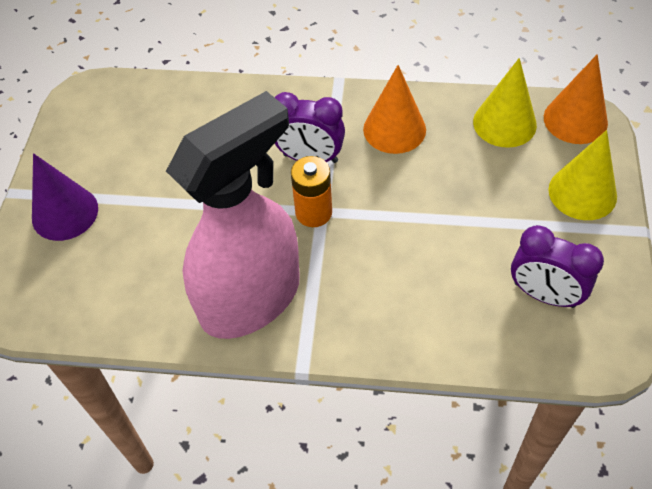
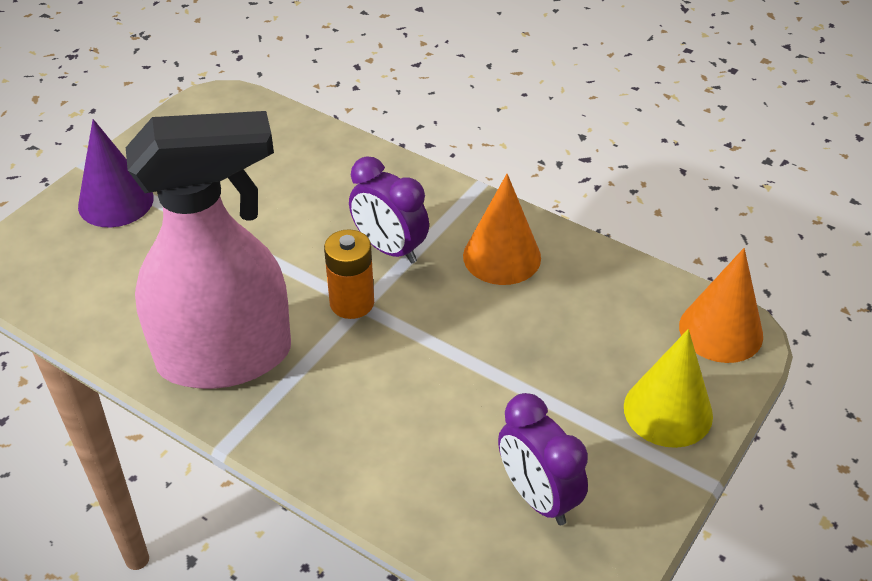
camera: 25 degrees right, 10 degrees down
(504, 123) = (632, 300): yellow cone -> none

